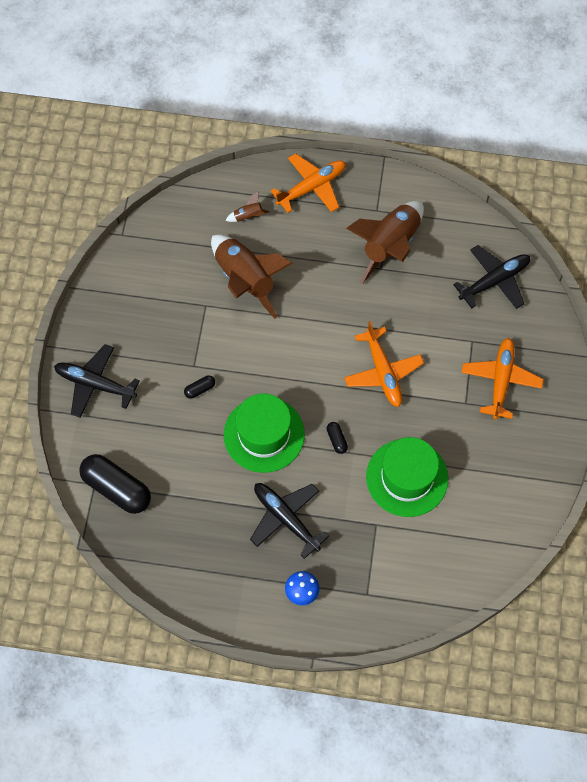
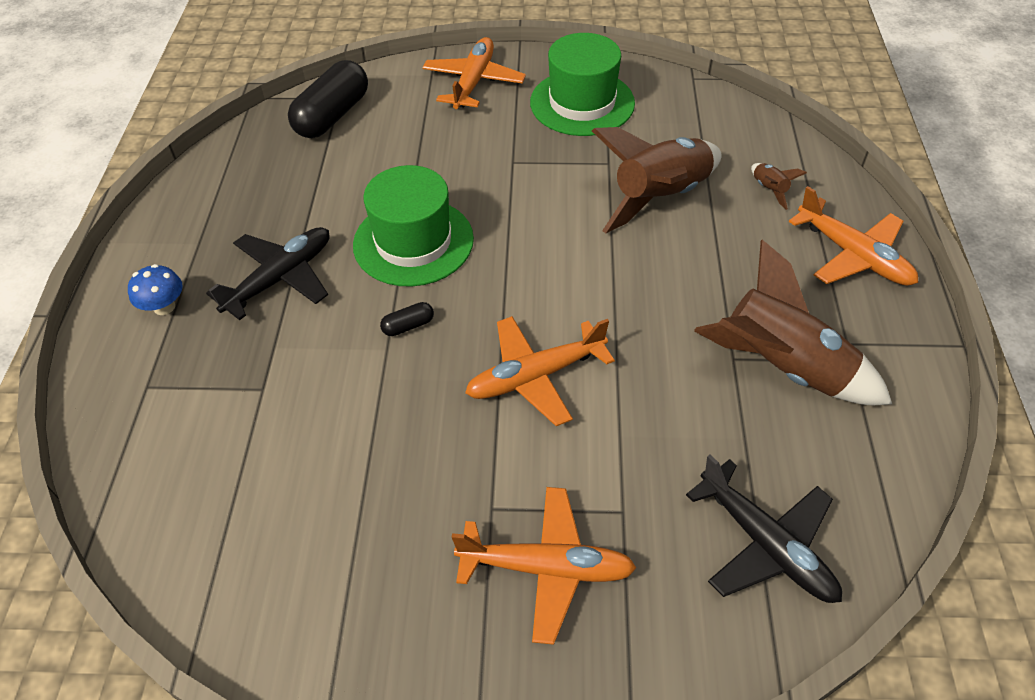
camera: 85 degrees right, 15 degrees down
(95, 384) = (473, 82): black plane -> orange plane
(200, 389) = (477, 171): black capsule -> none
(407, 477) = (343, 425): green hat -> green hat (582, 103)

